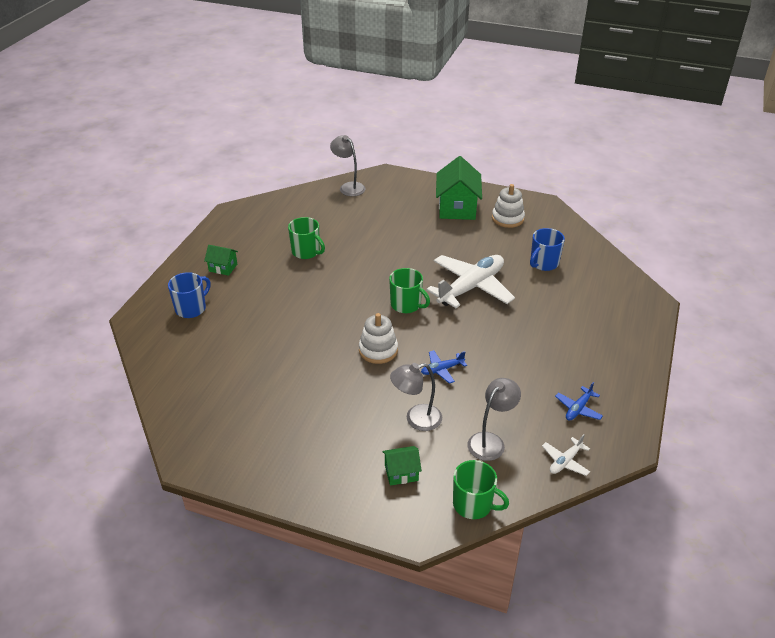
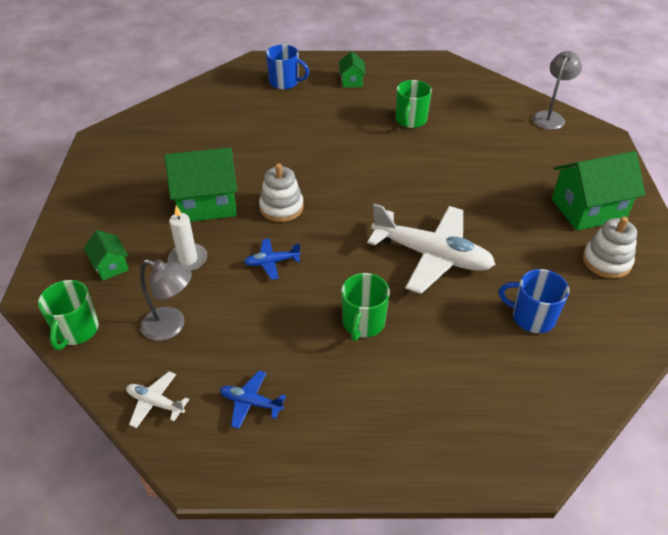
camera: 70 degrees right, 5 degrees up
(348, 395) = (207, 203): none -> green house
(406, 305) = (367, 210): green mug -> green mug (363, 323)
(416, 419) = (188, 259): grey lamp -> white candle
(442, 370) = (272, 262): blue plane -> blue plane turned 60 degrees counterclockwise

